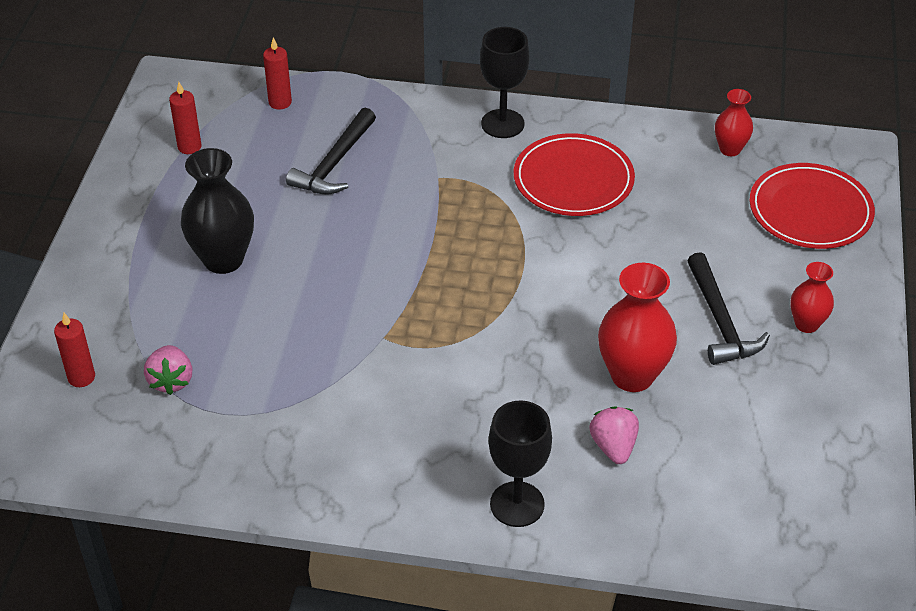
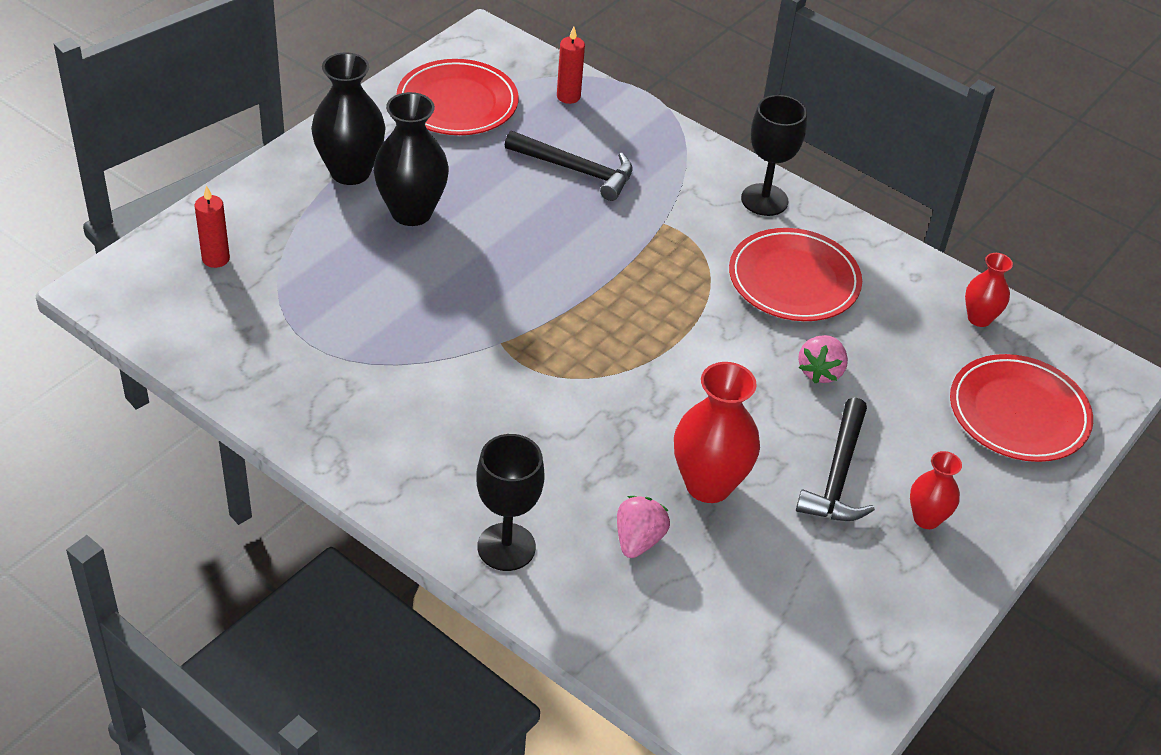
camera: 25 degrees right, 0 degrees up
(142, 247) = (350, 172): none -> black vase
(171, 381) = (287, 295): pink strawberry -> pink strawberry (820, 371)
(189, 147) = (457, 103): red candle -> red plate
(334, 163) = (576, 170): black hammer -> black hammer turned 120 degrees counterclockwise

